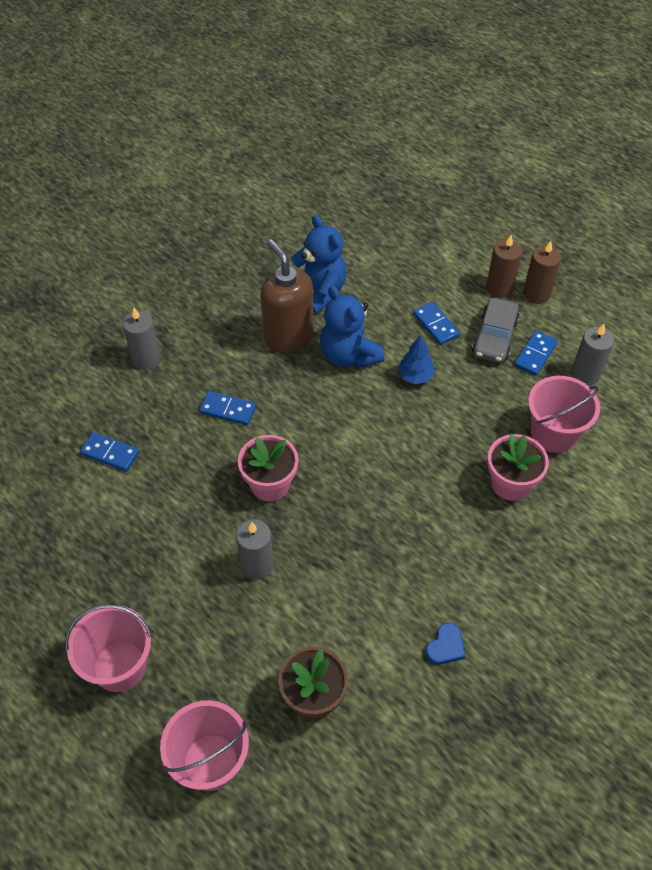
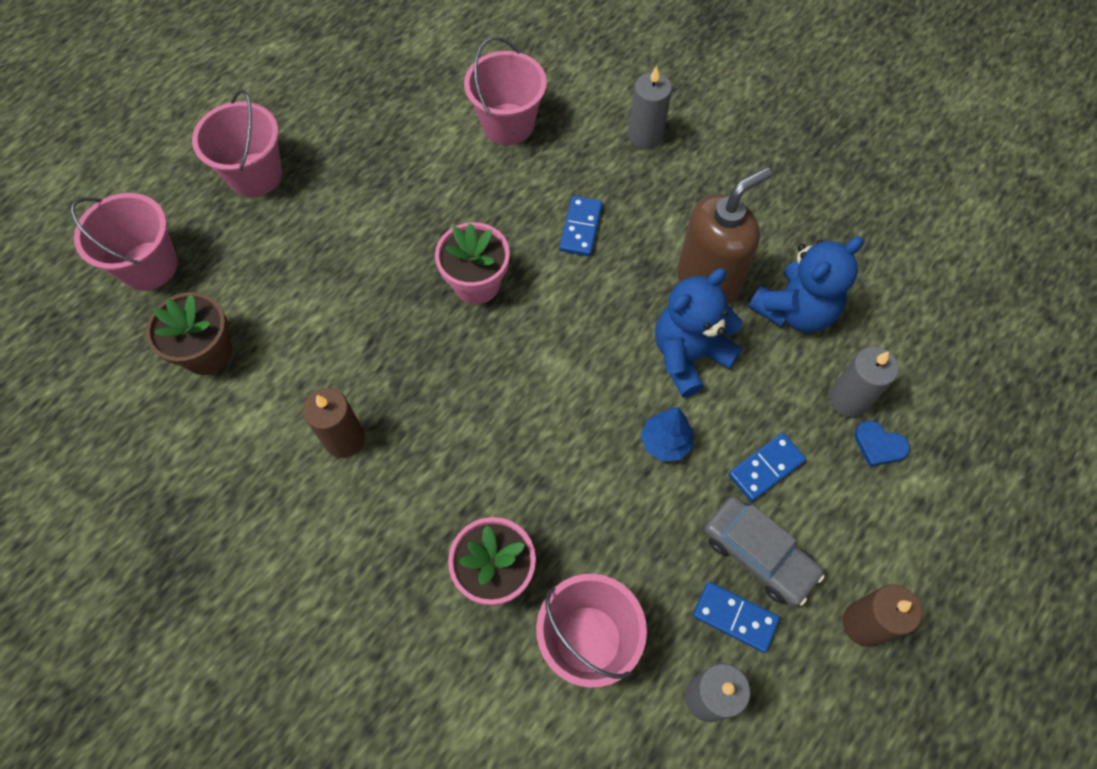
camera: 85 degrees right, 10 degrees up
(110, 453) = (508, 124): blue domino -> pink bucket
(257, 565) = (368, 282): grey candle -> grey candle (848, 399)
(445, 646) = (260, 491): blue heart -> blue heart (878, 445)
(494, 337) = (758, 554): grey car -> grey car turned 150 degrees counterclockwise
(499, 288) = (863, 563): brown candle -> brown candle (344, 439)

